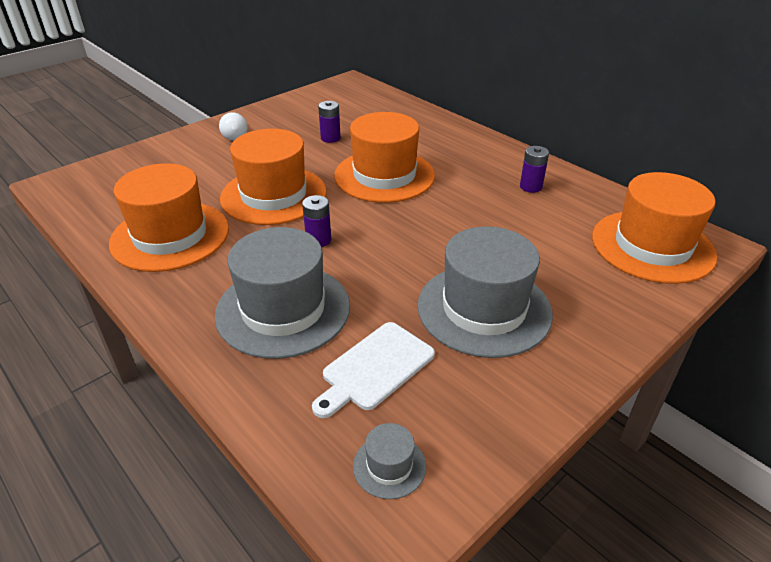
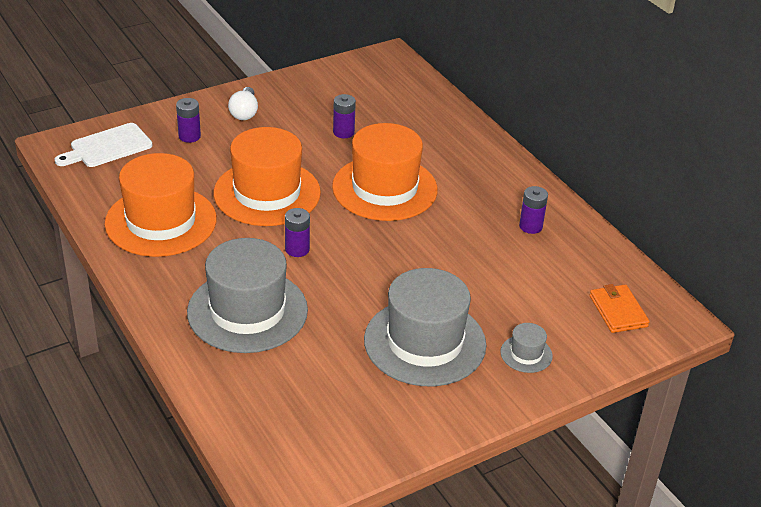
camera: 10 degrees right, 0 degrees up
(187, 160) = (189, 136): none -> purple battery
(375, 368) = (310, 375): white cutting board -> white cutting board (107, 147)
(389, 466) = (297, 448): grey hat -> grey hat (526, 354)
(652, 246) = (618, 311): orange hat -> orange wallet

